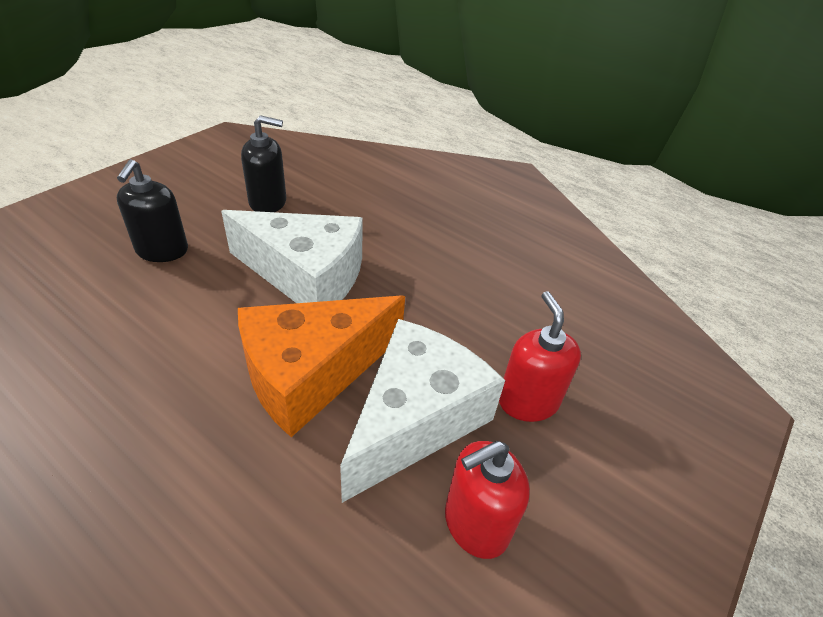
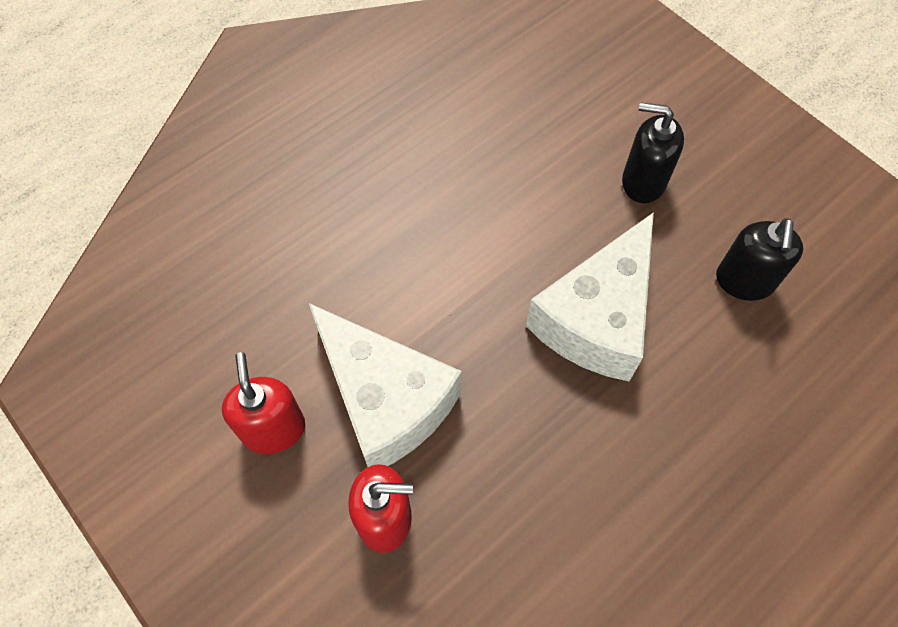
camera: 105 degrees right, 20 degrees up
(311, 373) = (453, 315): orange cheese -> none

